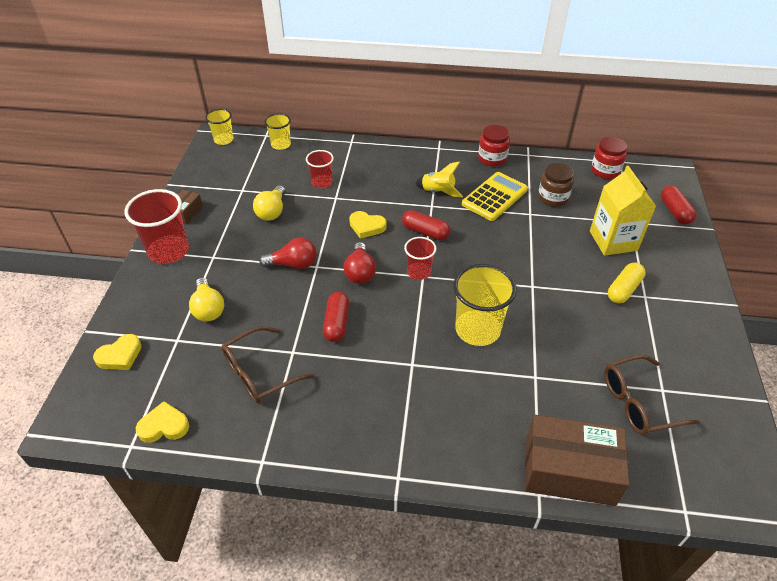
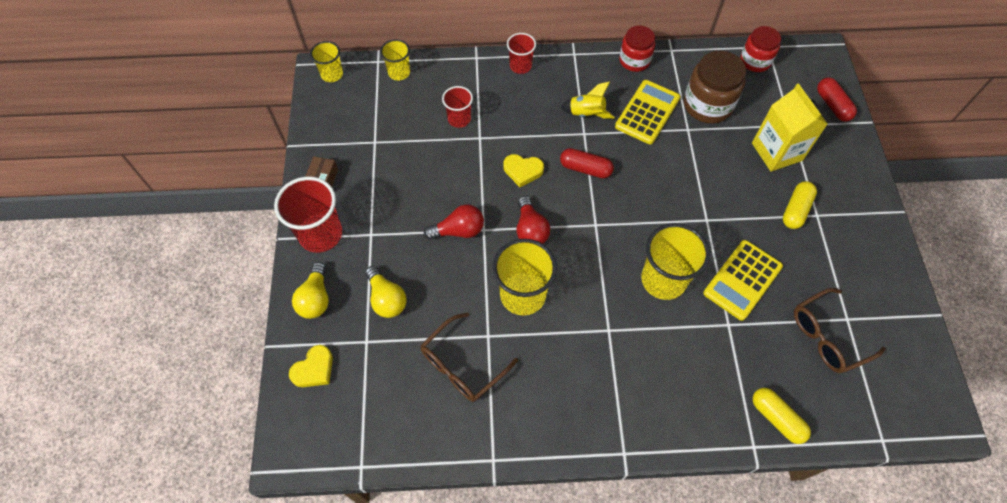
camera: 10 degrees left, 15 degrees up
(164, 426) = (386, 439): yellow heart -> none
(272, 211) = (416, 166): yellow light bulb -> yellow light bulb (316, 298)
(336, 323) = (523, 295): red capsule -> yellow cup
(419, 272) = (590, 220): red cup -> red cup (520, 66)
(553, 198) = (707, 105): brown jar -> brown jar, size x1.53
(557, 340) = (742, 280): none -> yellow calculator
(569, 470) = (776, 418): brown box -> yellow capsule

